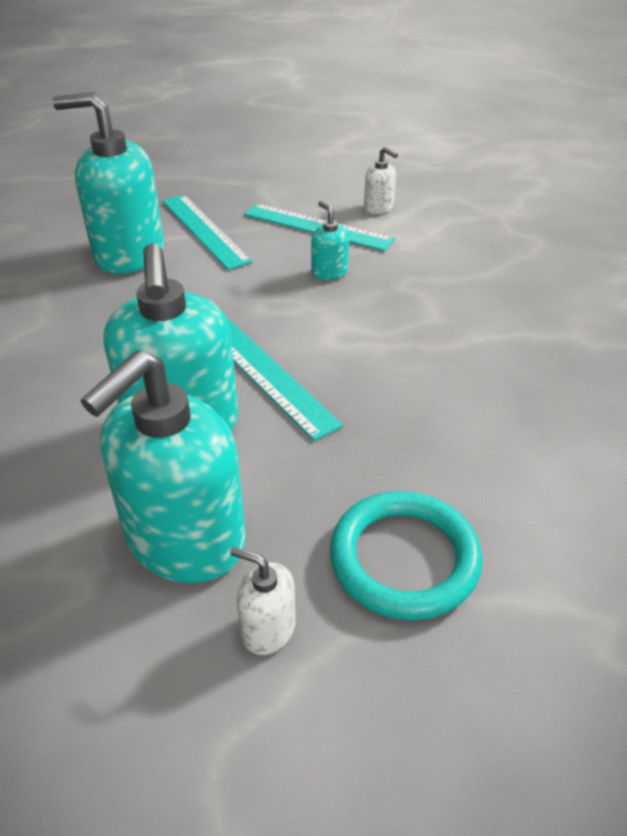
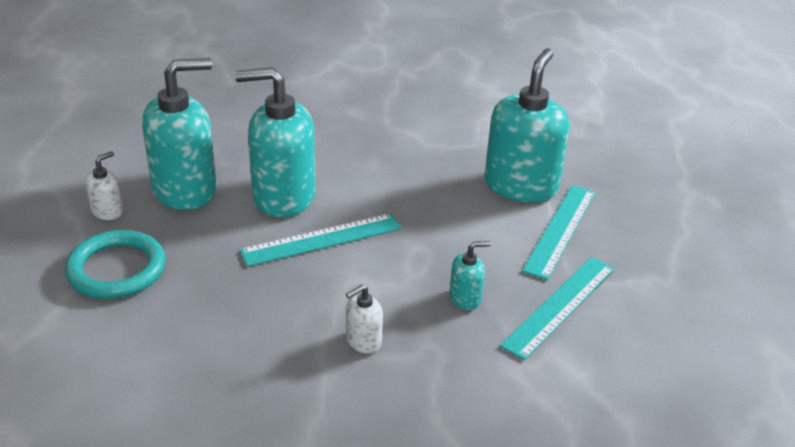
camera: 100 degrees right, 5 degrees down
(185, 540) = (185, 190): turquoise soap dispenser -> turquoise soap dispenser turned 105 degrees clockwise
(205, 230) = (560, 230): turquoise ruler -> turquoise ruler turned 45 degrees counterclockwise
(378, 208) = (603, 364): white soap dispenser -> white soap dispenser (363, 341)

